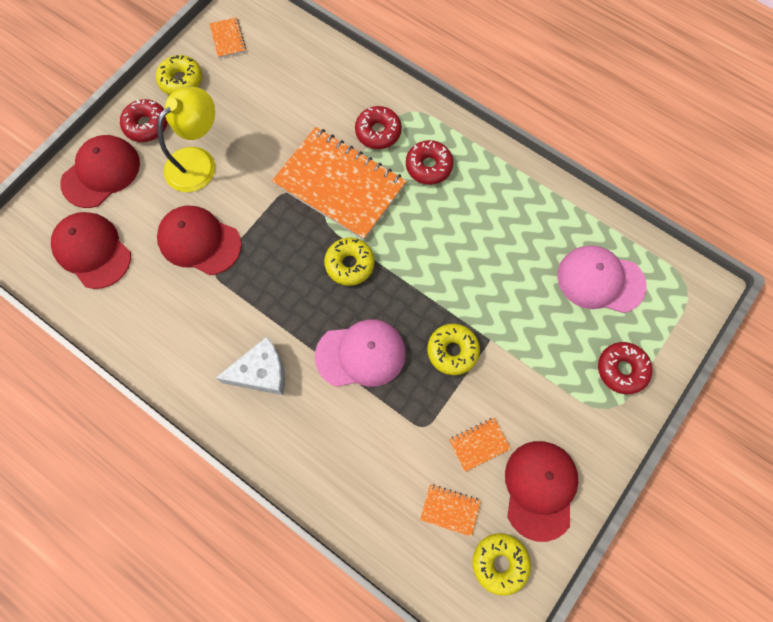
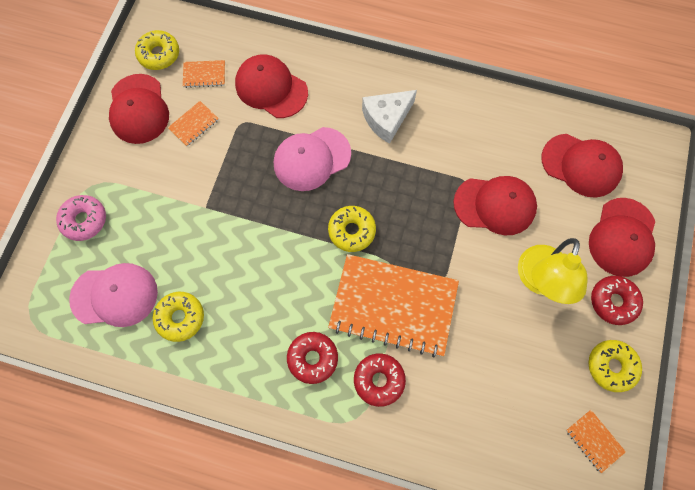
camera: 160 degrees right, 0 degrees up
(376, 460) = (271, 88): none -> red cap
(452, 351) = (235, 187): yellow donut -> yellow donut (180, 317)
(621, 369) = (84, 220): red donut -> pink donut

